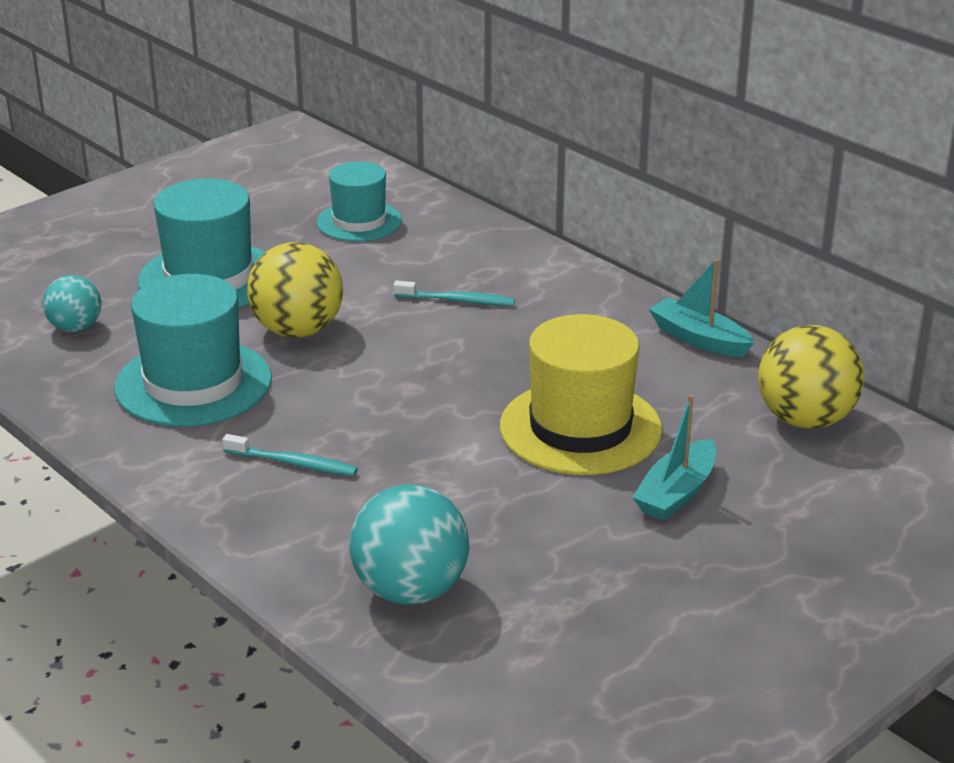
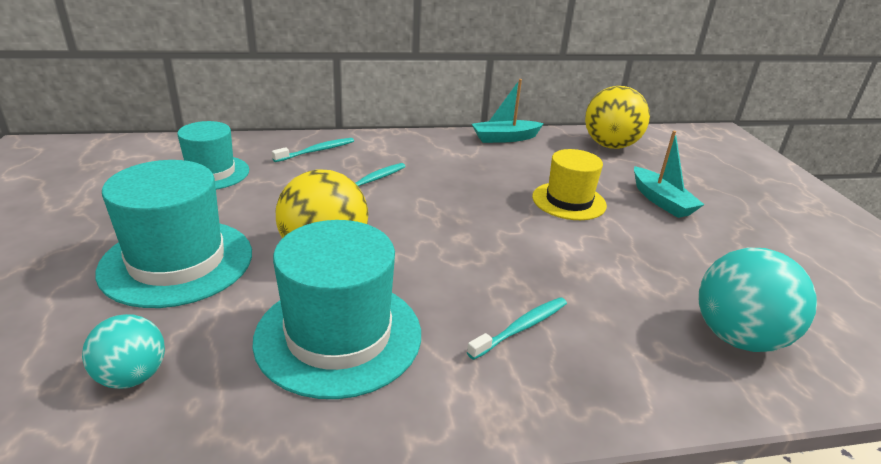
camera: 60 degrees left, 0 degrees up
(480, 247) = (316, 151): none -> turquoise toothbrush
(580, 428) = (569, 201): yellow hat -> yellow hat, size x0.64

